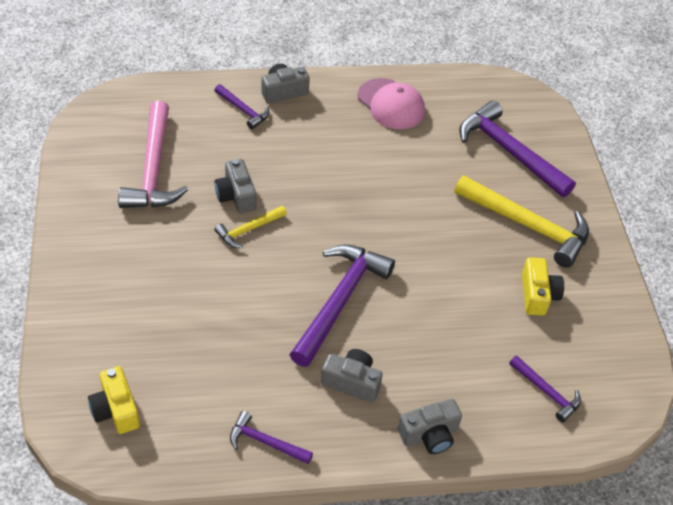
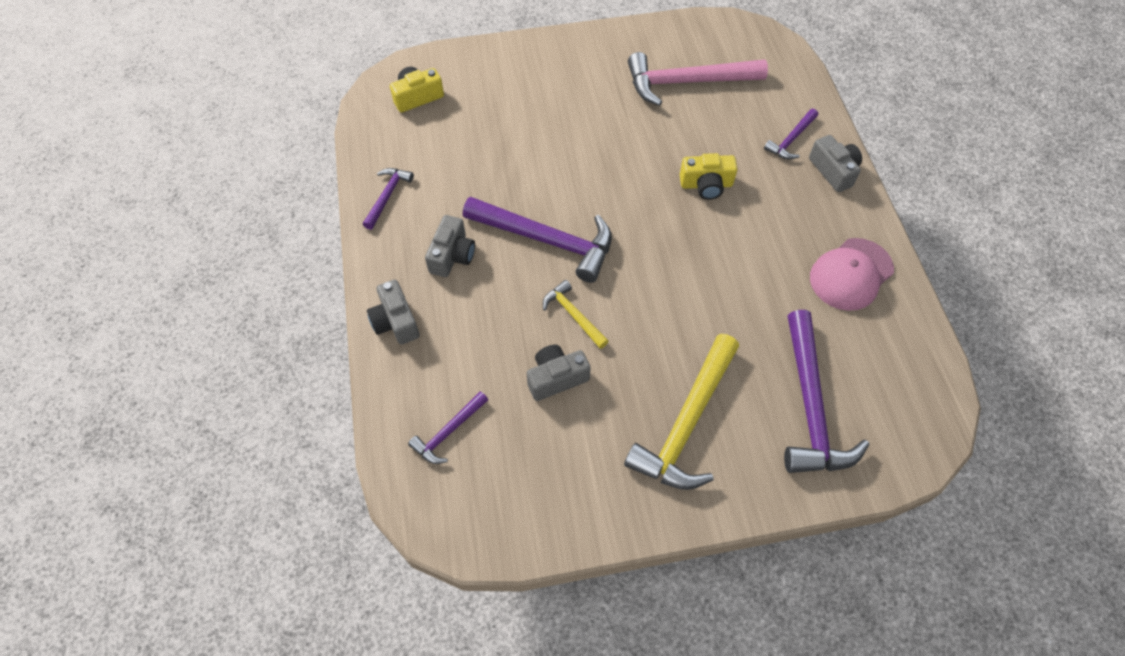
camera: 90 degrees right, 10 degrees up
(236, 195) = (667, 147): grey camera -> grey camera (556, 378)
(248, 230) = (624, 161): yellow hammer -> yellow hammer (573, 315)
(509, 151) = (810, 406): purple hammer -> purple hammer turned 135 degrees clockwise
(537, 295) = (580, 429): yellow camera -> yellow camera (706, 185)

